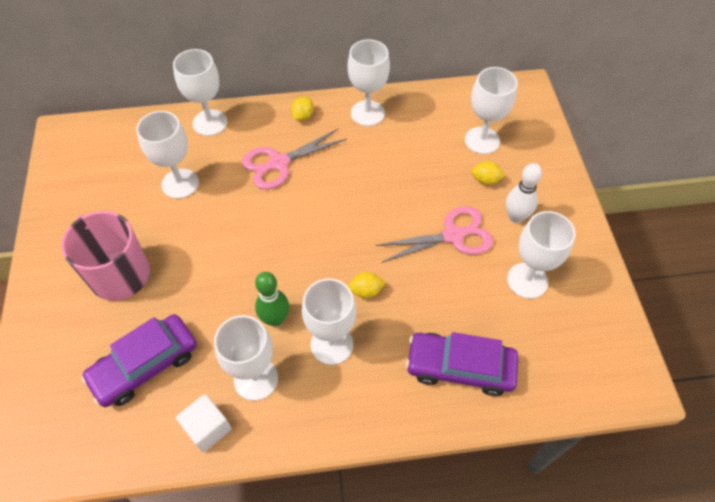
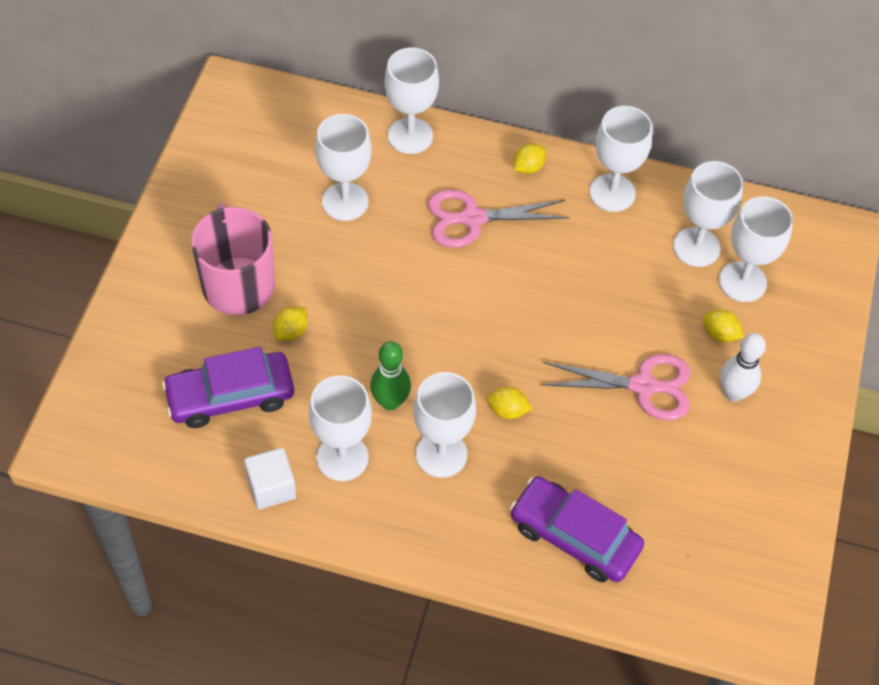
camera: 20 degrees right, 0 degrees up
(175, 294) = (291, 331): none -> yellow lemon
(527, 280) = (705, 473): white goblet -> white goblet (696, 247)

